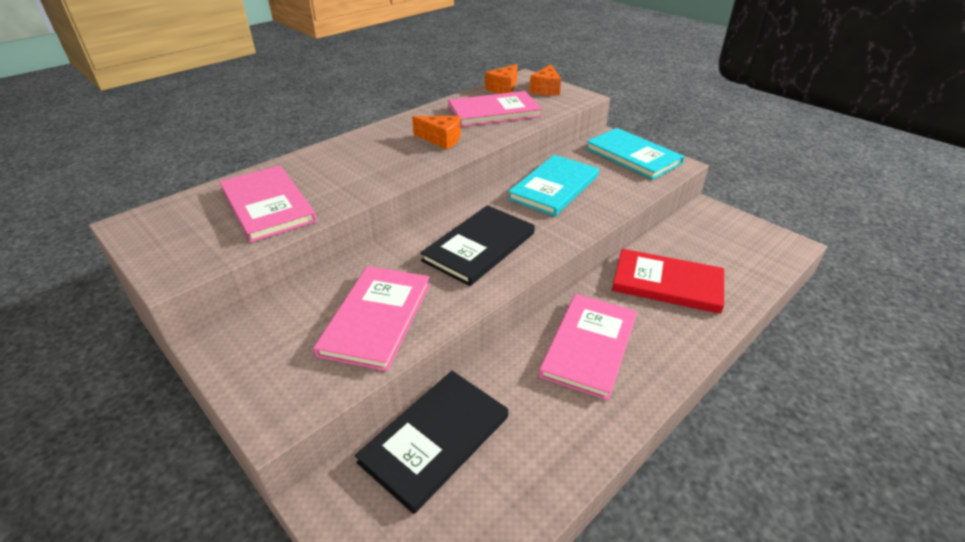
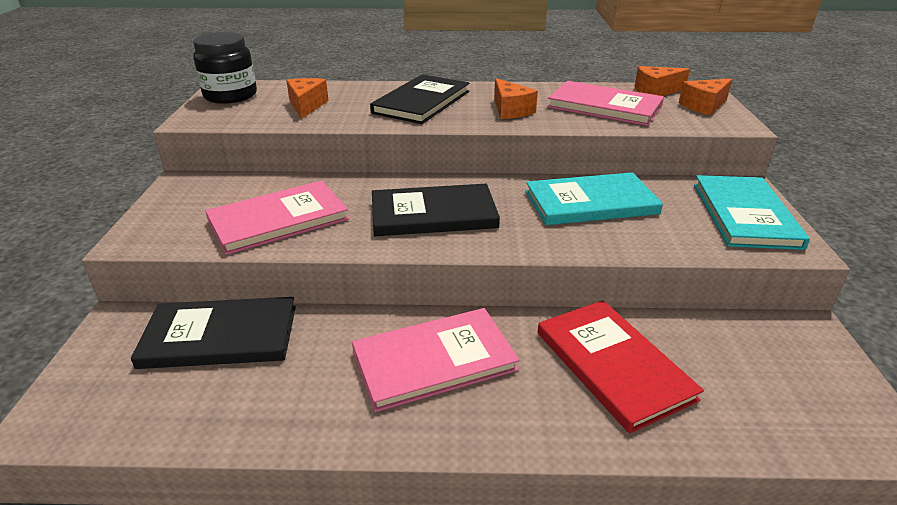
camera: 45 degrees right, 5 degrees down
(160, 230) = (230, 95): none -> black jar
(267, 205) = (306, 106): pink book -> orange cheese
(364, 159) = (422, 102): none -> black book

